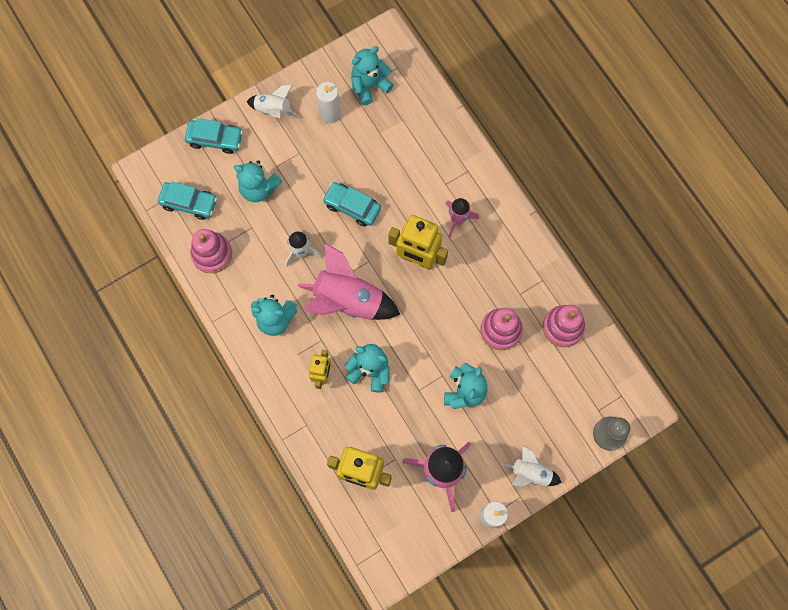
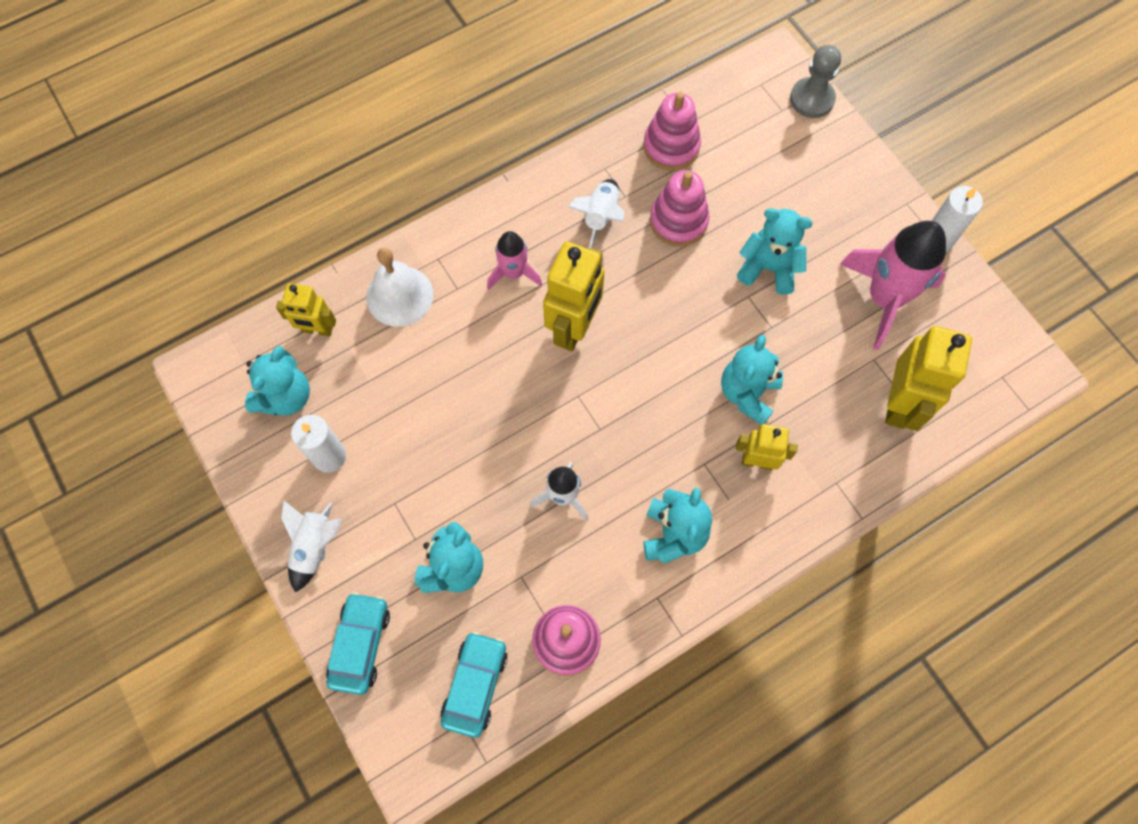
camera: 90 degrees left, 5 degrees down
(348, 300) = (640, 425): pink rocket -> none
(352, 206) = (489, 421): turquoise car -> none
(369, 85) = (285, 396): turquoise teddy bear -> turquoise teddy bear turned 120 degrees counterclockwise
(415, 100) = (317, 330): none -> yellow robot
(440, 148) = (399, 296): none -> white bell
(530, 473) = (874, 190): white rocket -> white rocket (601, 217)

